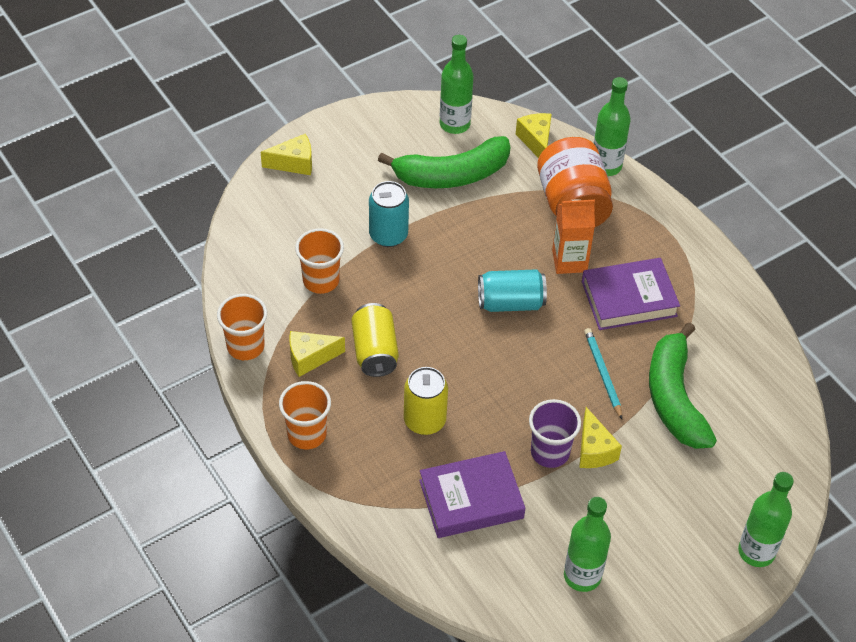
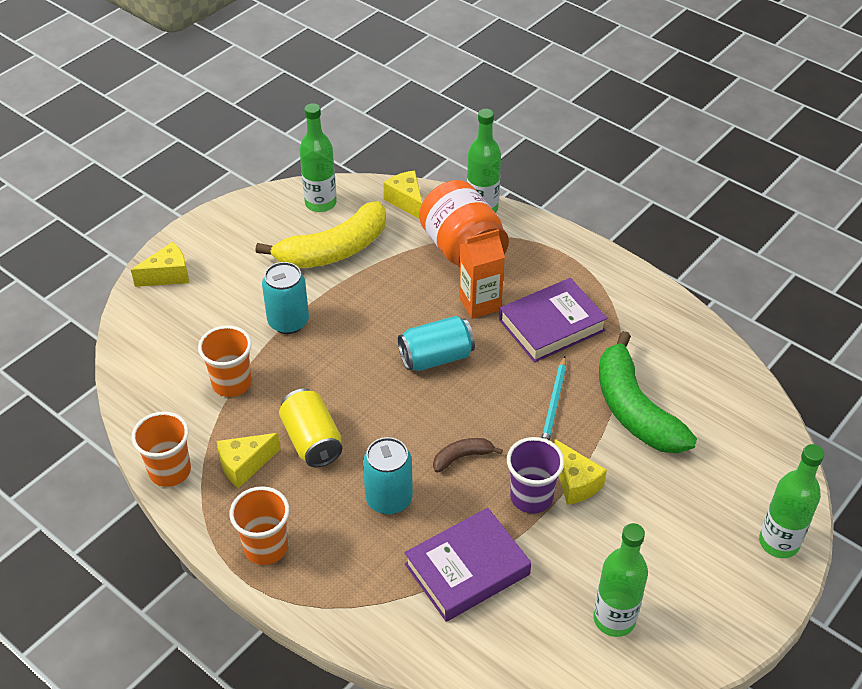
camera: 15 degrees left, 5 degrees down
(424, 420) = (389, 499): yellow can -> turquoise can
(452, 175) = (334, 250): green banana -> yellow banana
(501, 400) = (462, 457): none -> brown banana
(602, 373) = (554, 404): turquoise pencil -> turquoise pencil turned 135 degrees counterclockwise

